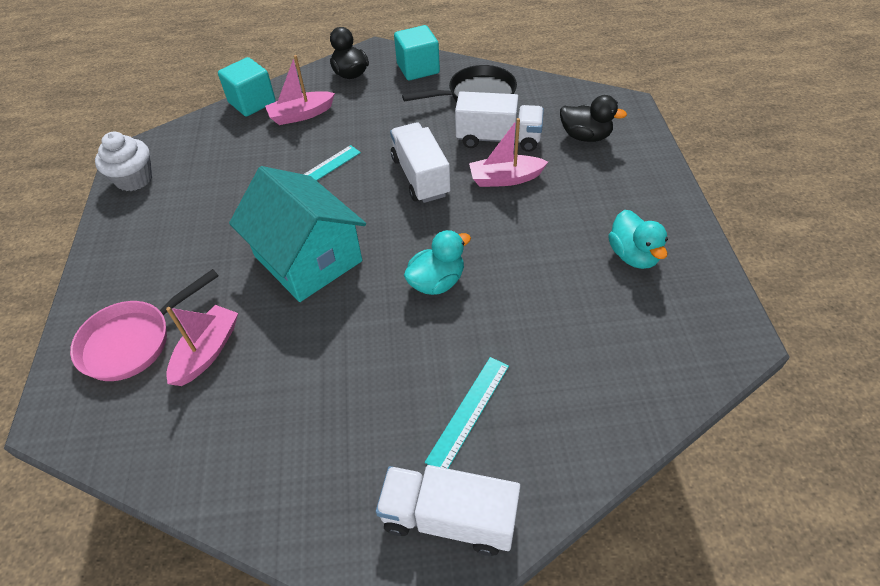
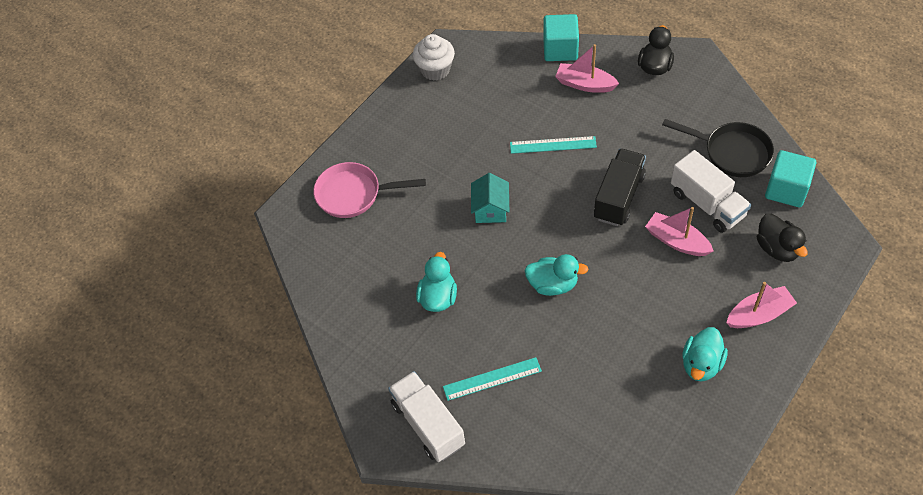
camera: 45 degrees right, 5 degrees up
(207, 352) = (386, 231): pink boat -> pink boat (759, 314)
(308, 258) = (490, 209): turquoise house -> turquoise house, size x0.50
(330, 375) = (438, 297): none -> turquoise duck
(418, 68) = (712, 95): turquoise cube -> turquoise cube (786, 190)
(420, 176) = (619, 197): white truck -> black truck

